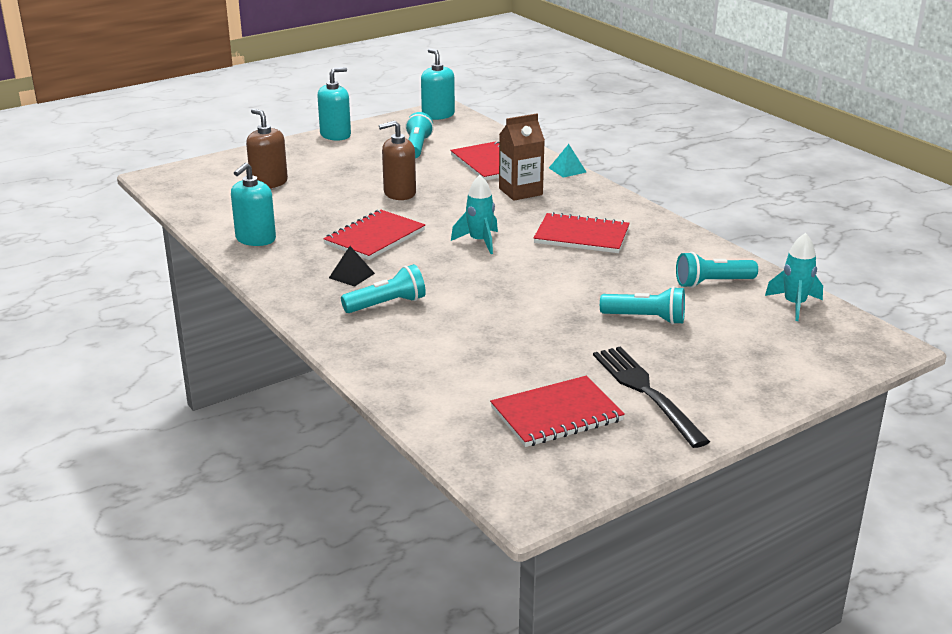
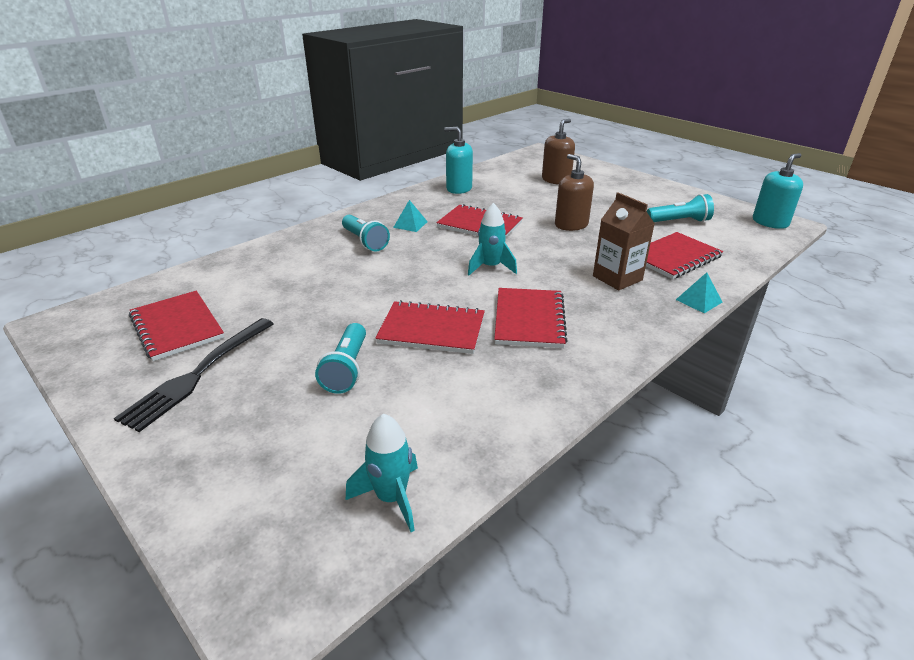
camera: 80 degrees right, 5 degrees up
(335, 135) = (670, 189): turquoise soap dispenser -> none
(351, 275) = (410, 224): black pyramid -> turquoise pyramid
(589, 278) = (432, 330): none -> red notebook
(646, 392) = (198, 374): black fork -> black fork turned 150 degrees clockwise
(712, 283) = (440, 418): turquoise flashlight -> none

